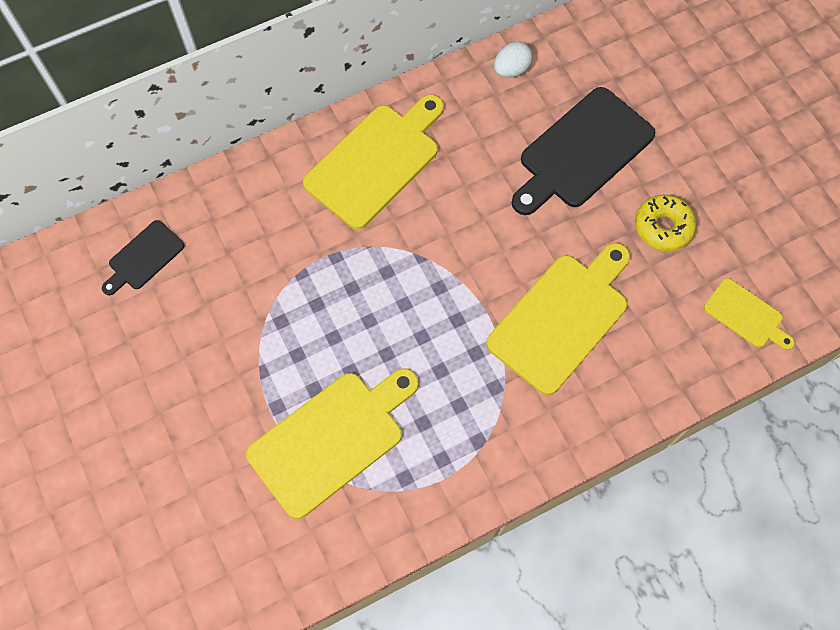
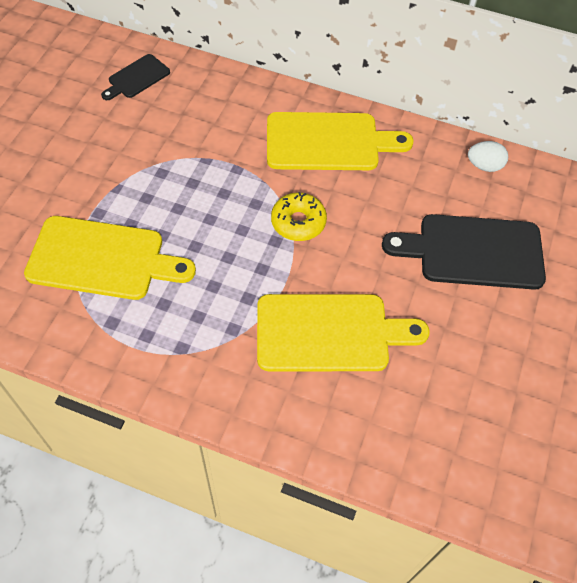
camera: 45 degrees right, 10 degrees down
(144, 257) = (137, 78): black cutting board -> black cutting board turned 45 degrees counterclockwise
(663, 227) = (475, 347): yellow donut -> yellow donut (298, 222)
(746, 315) = (467, 463): yellow cutting board -> none

